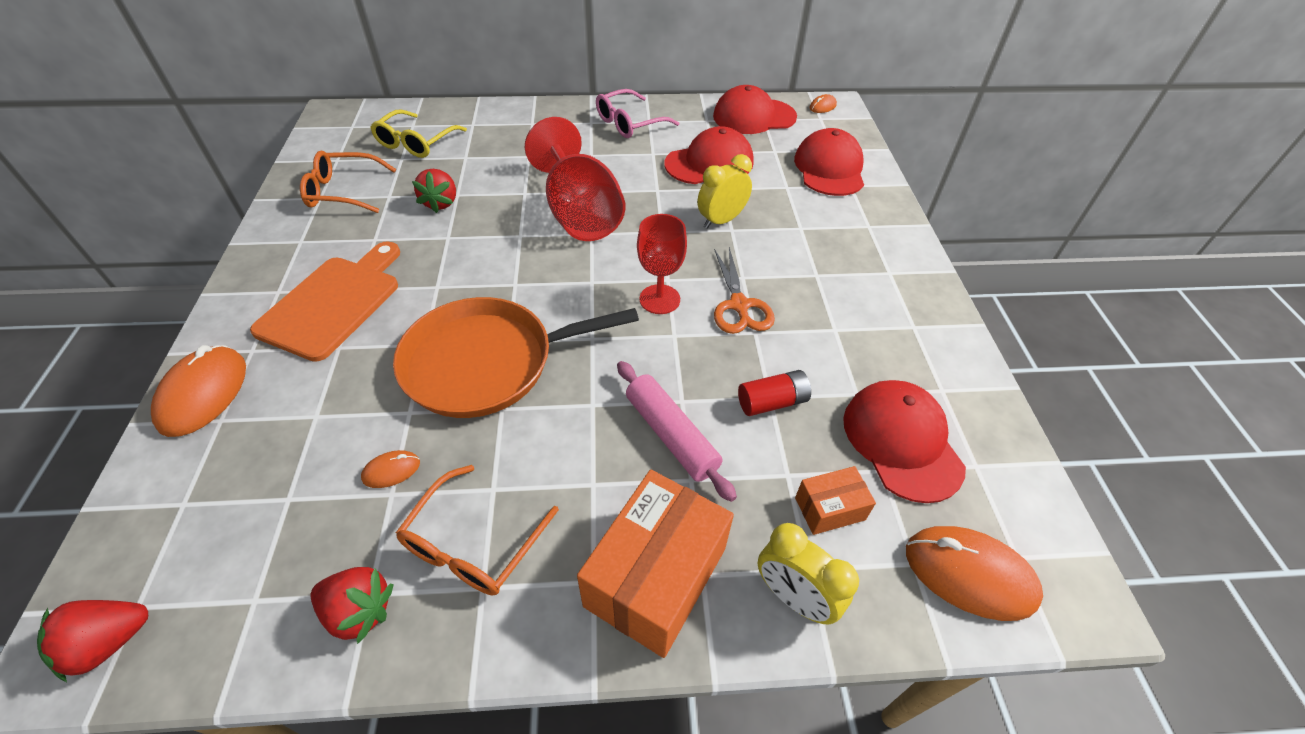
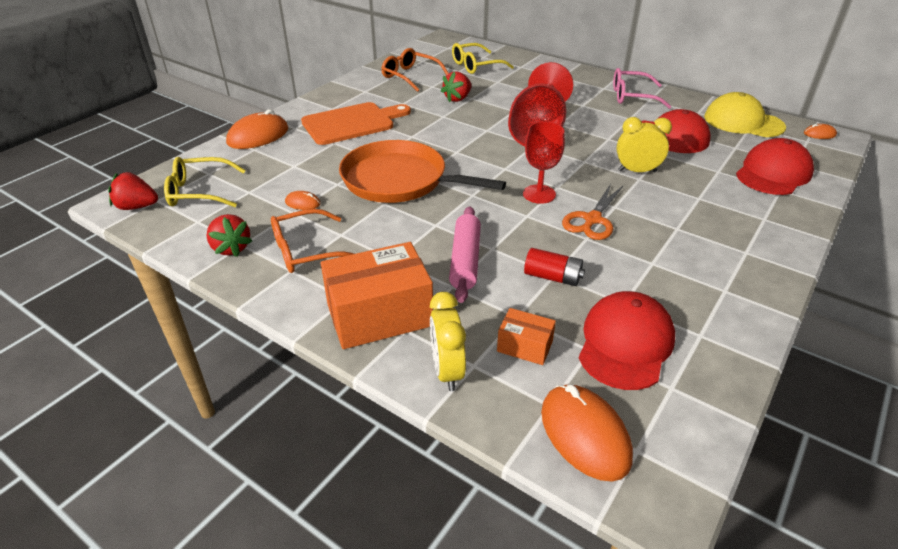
camera: 40 degrees right, 10 degrees down
(201, 547) = (199, 192): none -> yellow glasses
(754, 116) = (743, 122): red cap -> yellow cap

